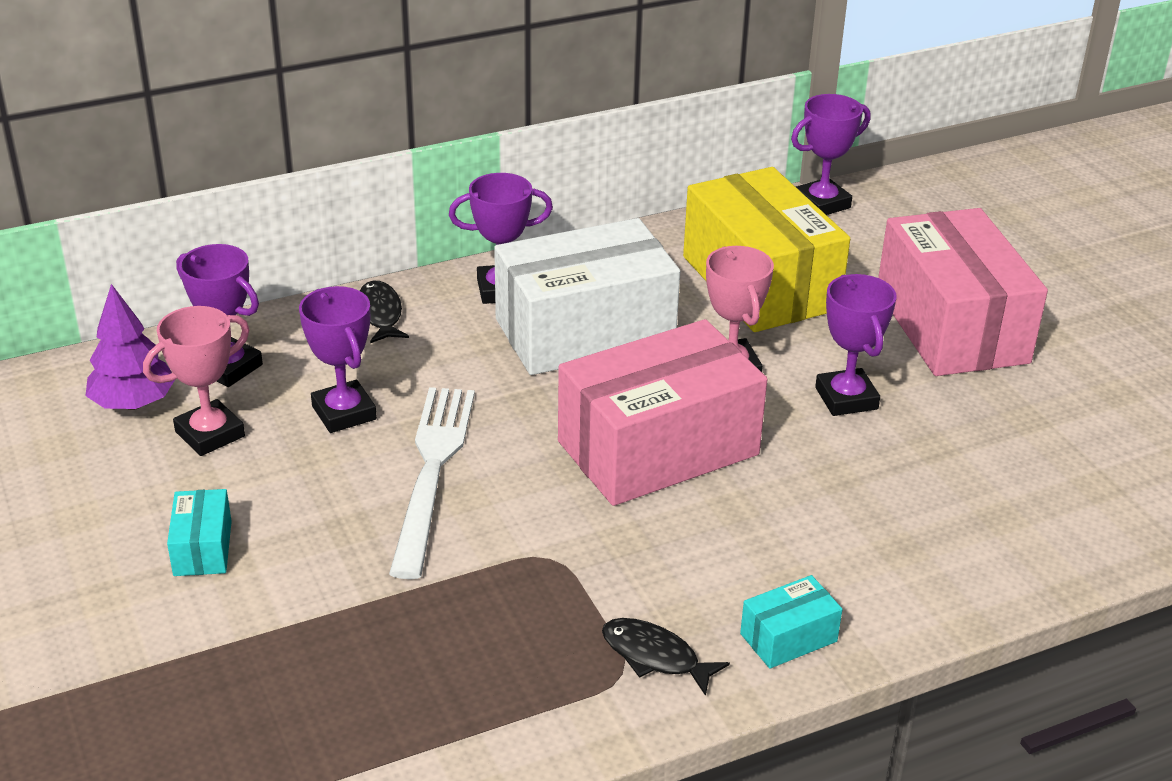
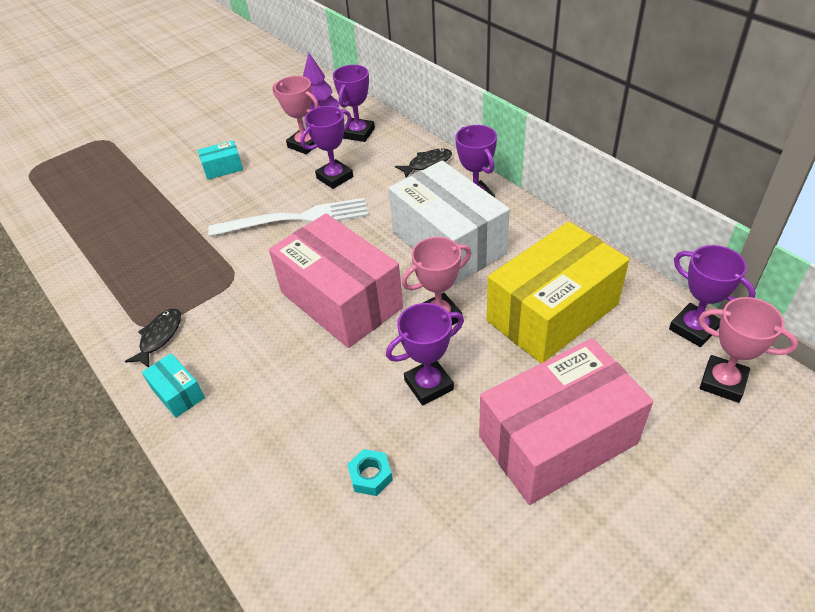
camera: 80 degrees right, 10 degrees up
(901, 210) = (722, 382): none -> pink trophy
(974, 467) = (370, 476): none -> turquoise nut

